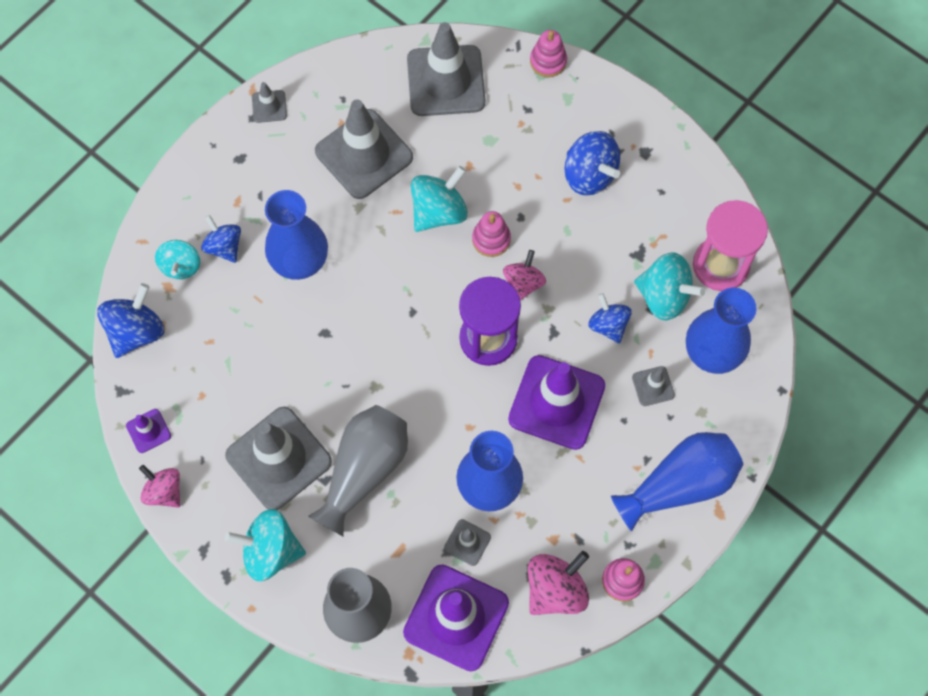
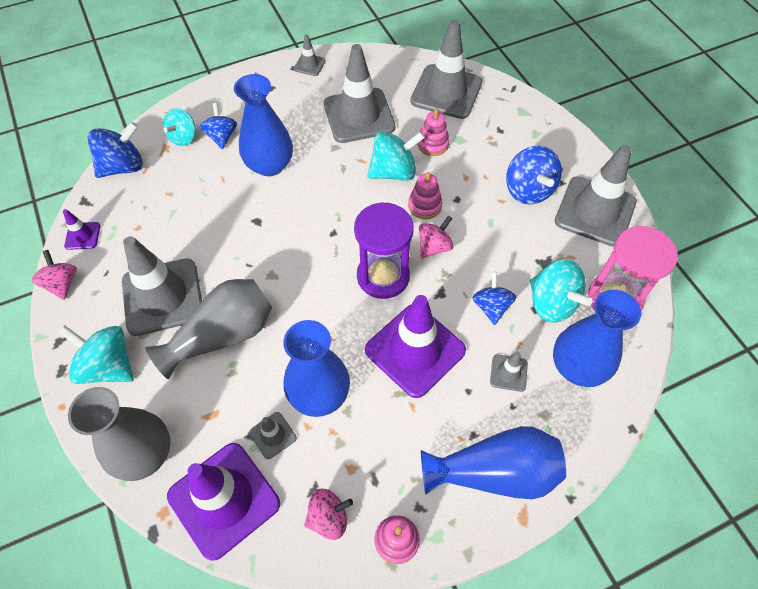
camera: 25 degrees right, 10 degrees down
(548, 61) = (532, 105): pink stacking toy -> pink stacking toy (433, 144)
(556, 589) = (328, 518): pink spinning top -> pink spinning top, size x0.66
(666, 172) = (595, 211): none -> grey traffic cone

